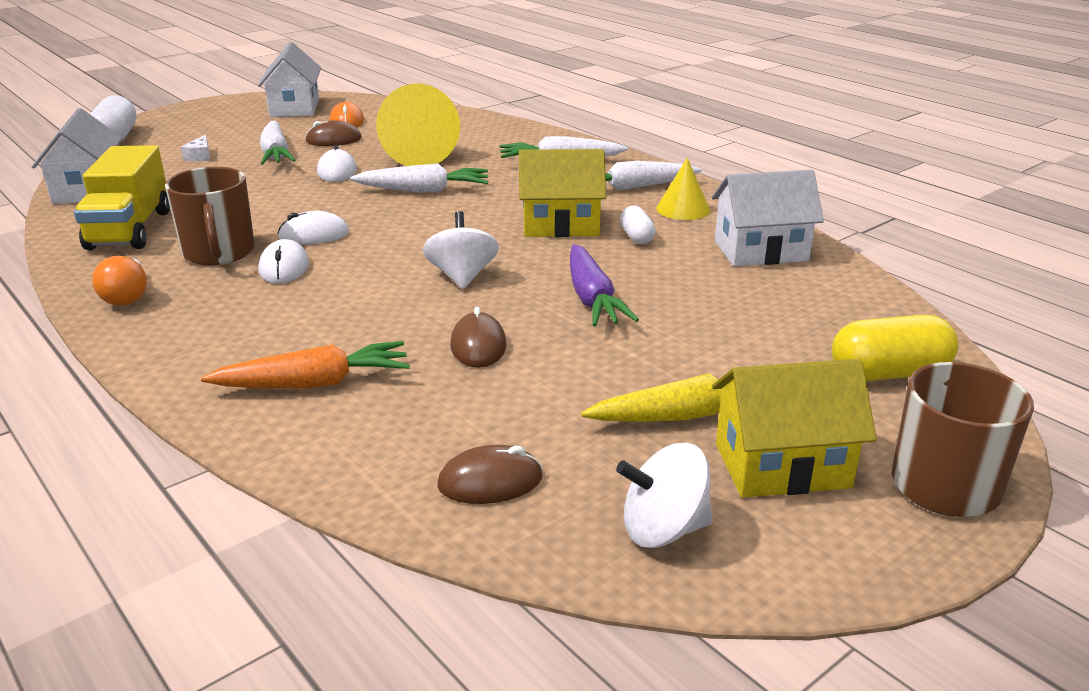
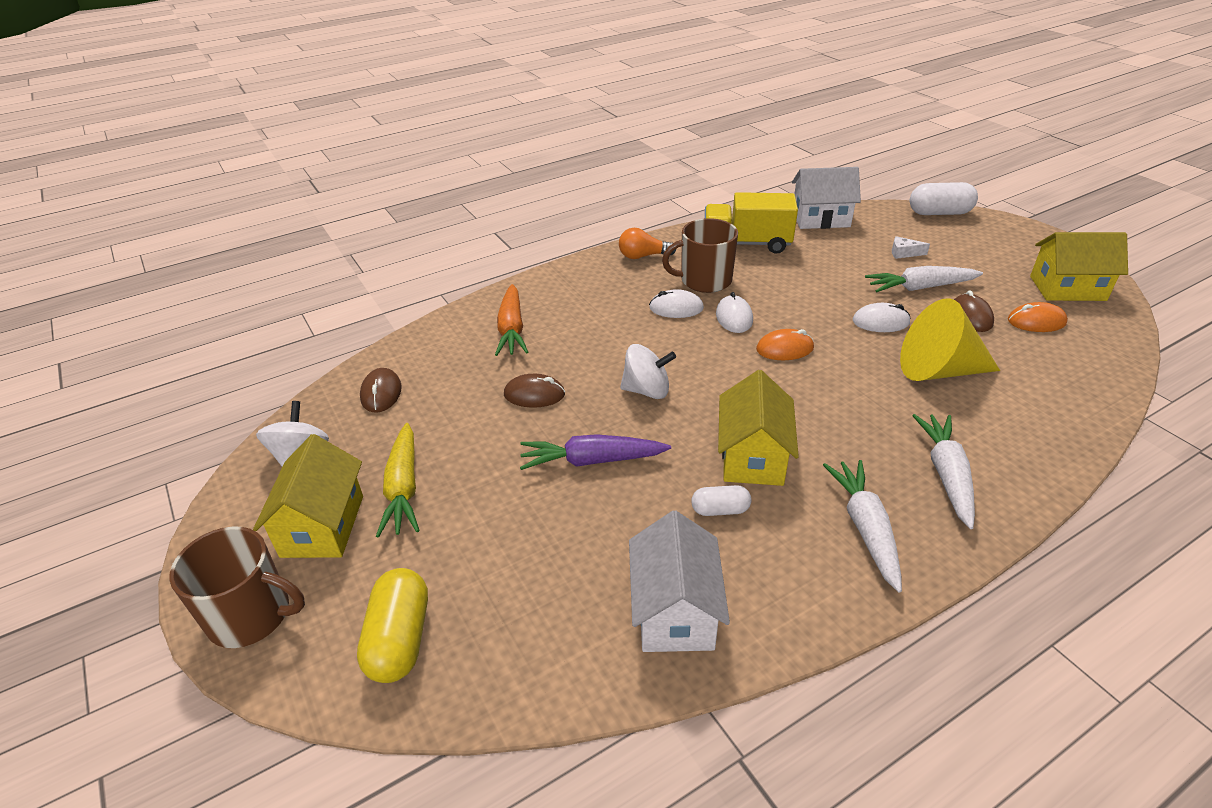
camera: 100 degrees right, 10 degrees up
(294, 108) = (1067, 288): white house -> yellow house
(382, 211) = (784, 349): none -> orange mouse
(423, 190) = (837, 371): white carrot -> none
(683, 209) = (799, 564): yellow cone -> none

